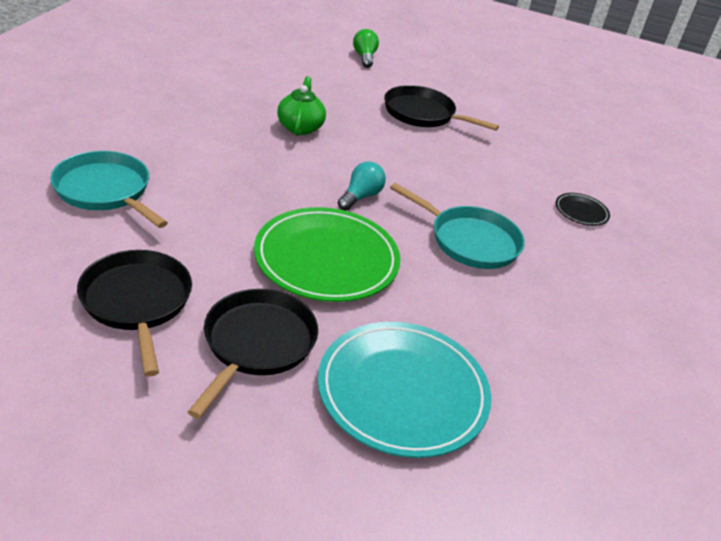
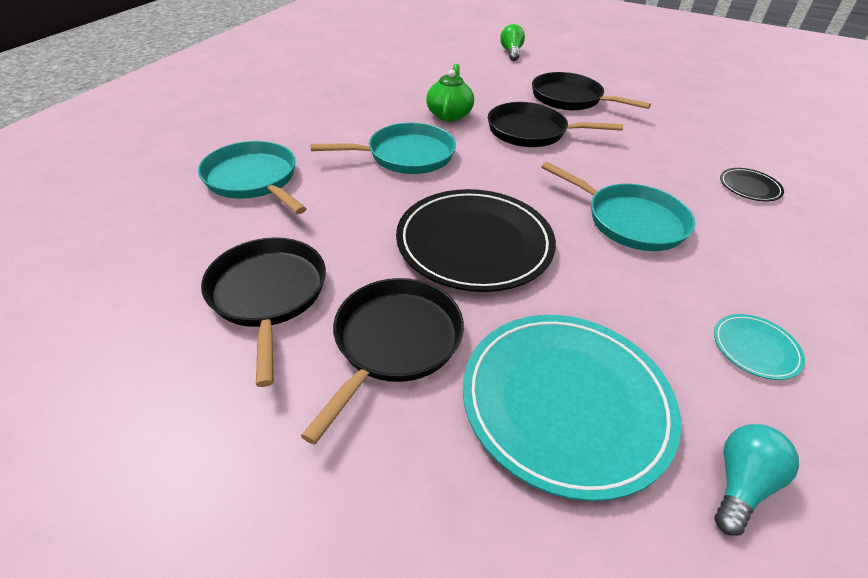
camera: 10 degrees right, 5 degrees up
(258, 170) = (406, 155): none -> turquoise pan
(326, 259) = (474, 243): green plate -> black plate
(360, 197) = (510, 178): turquoise light bulb -> turquoise light bulb (740, 484)
(382, 149) = (531, 132): none -> black pan
(561, 351) = (755, 348): none -> turquoise plate

